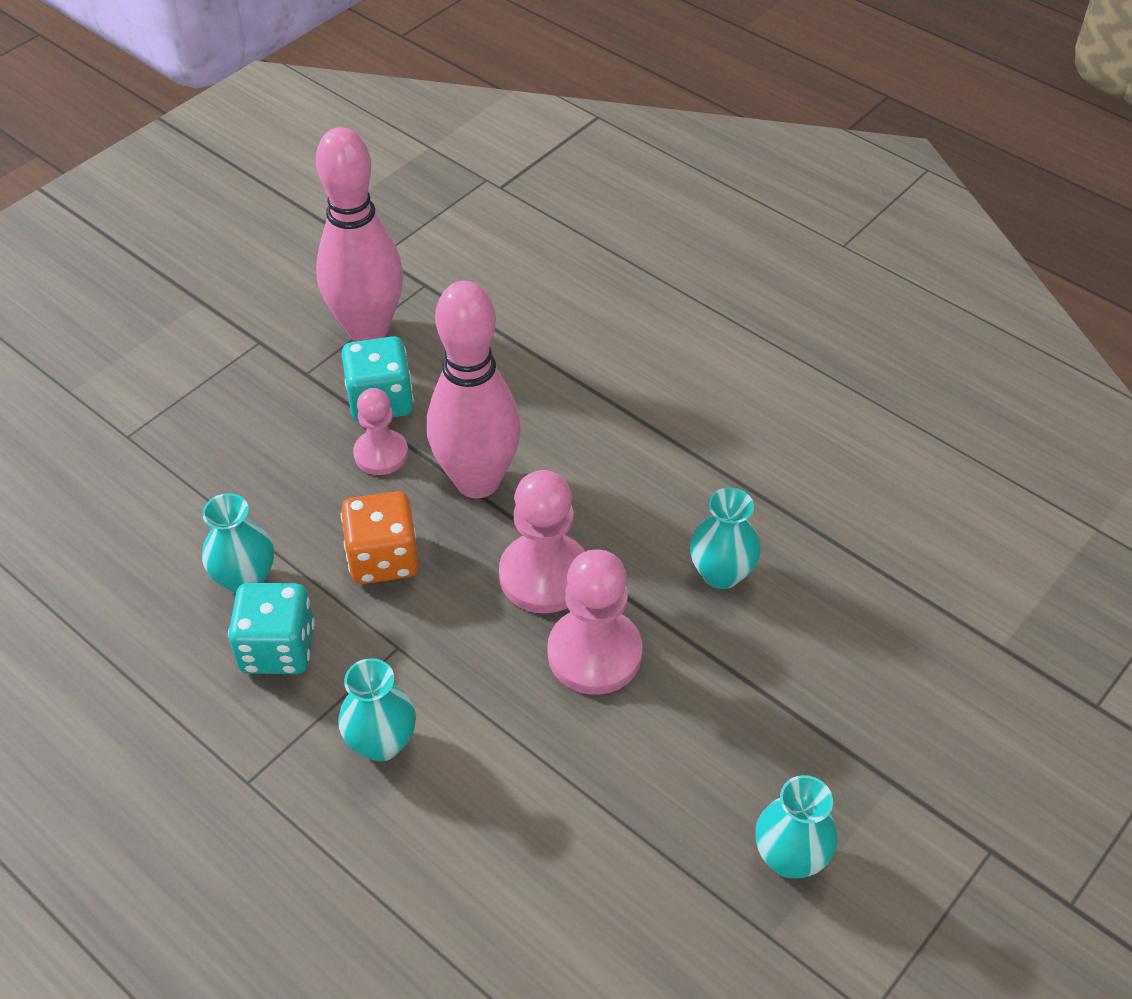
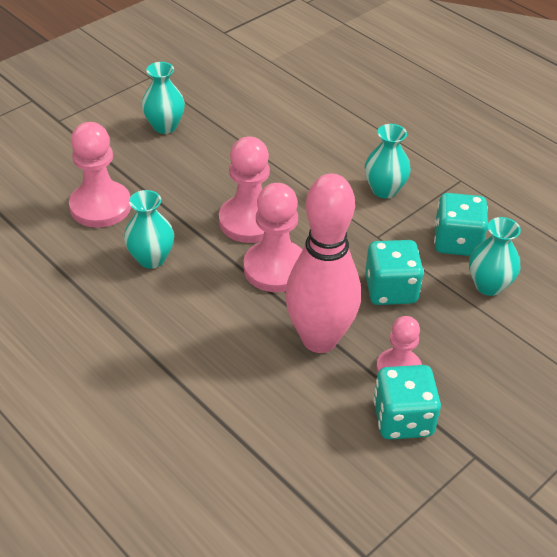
camera: 175 degrees left, 5 degrees down
(368, 329) = (421, 501): pink bowling pin -> none
(383, 558) = (390, 290): orange dice -> turquoise dice
(829, 657) = (100, 206): none -> pink pawn

